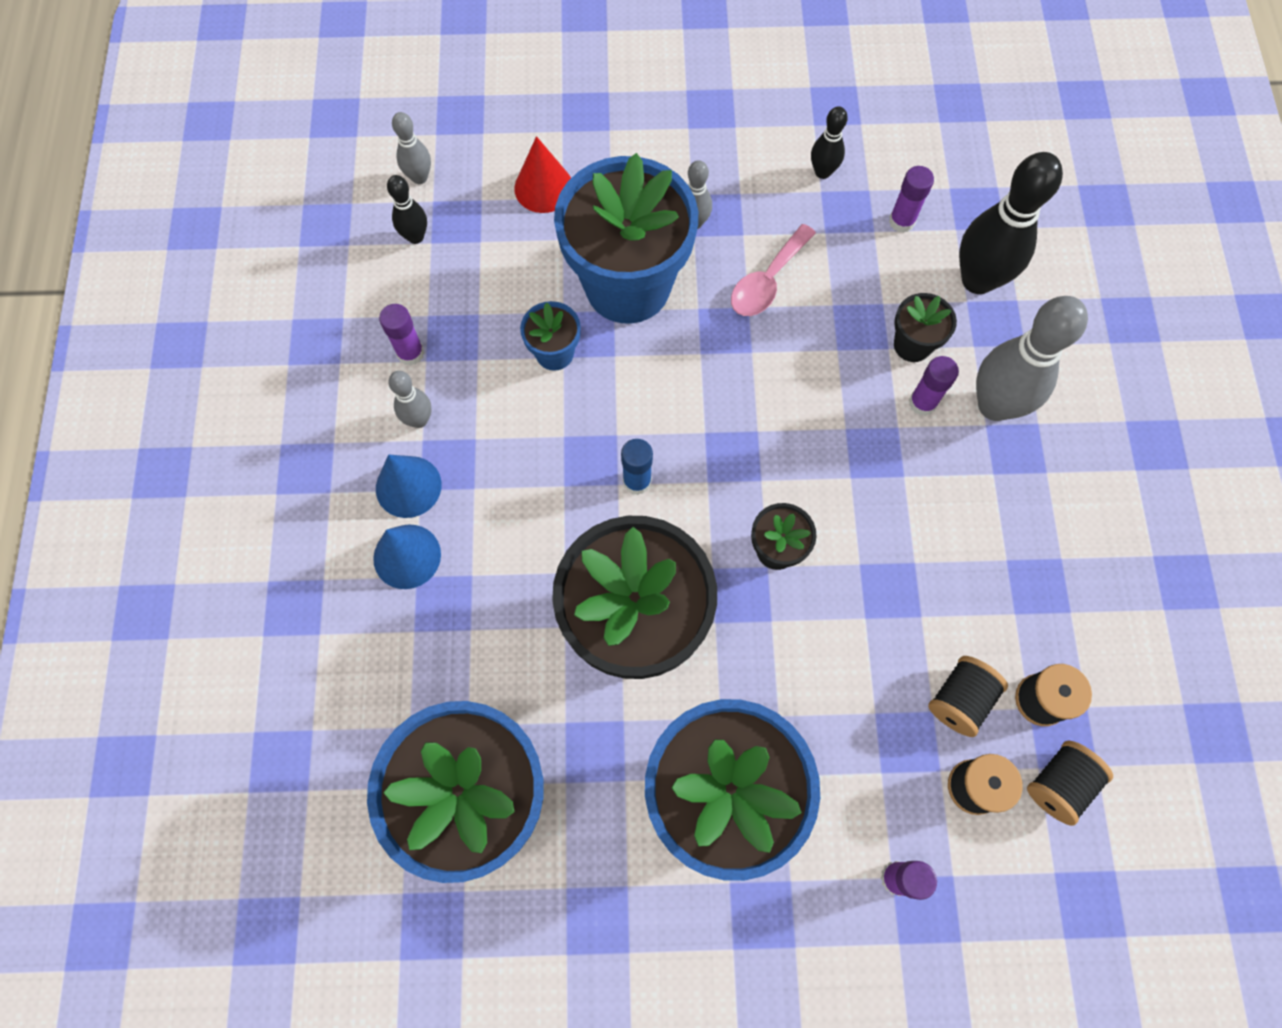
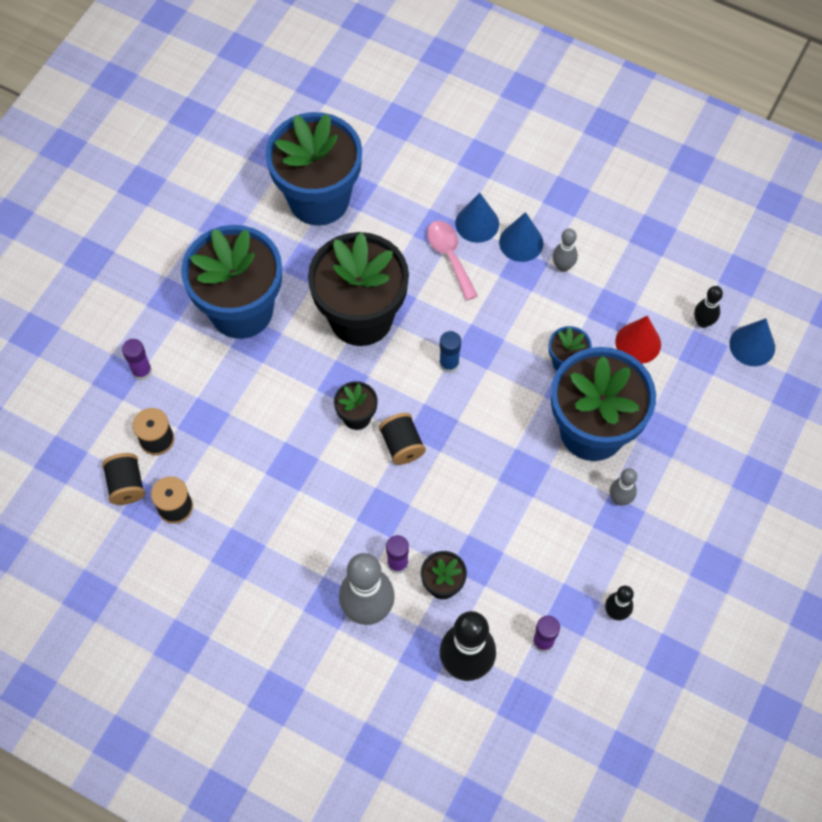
camera: 120 degrees right, 5 degrees down
(410, 353) = (613, 282): purple glue stick -> none
(419, 177) = (752, 345): grey bowling pin -> blue cone
(543, 187) = (702, 418): red cone -> red cone (638, 343)
(767, 281) = (546, 520): pink spoon -> pink spoon (449, 256)
(960, 700) = (206, 463): black spool -> black spool (402, 445)

